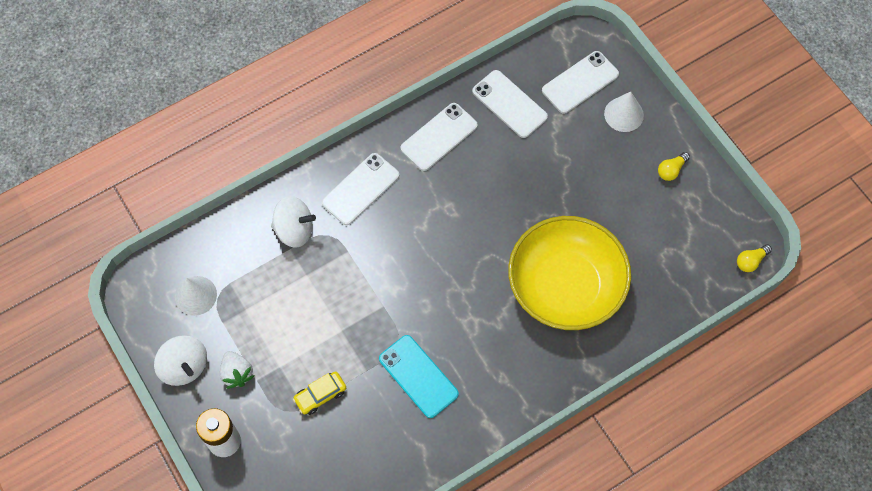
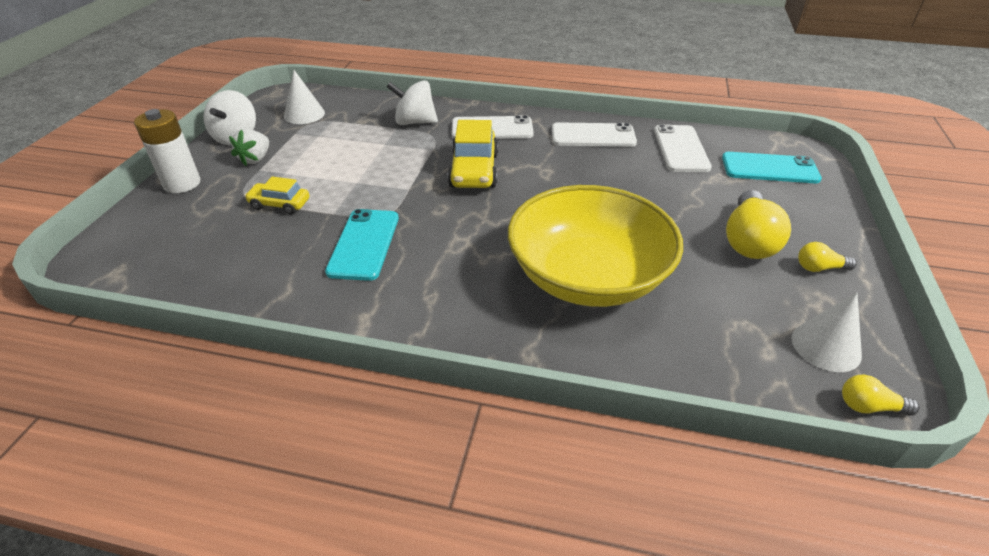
camera: 45 degrees right, 25 degrees down
(294, 230) = (414, 122): white spinning top -> white spinning top turned 135 degrees clockwise
(402, 248) = (474, 170): none -> yellow car
(580, 82) = (769, 168): white phone -> turquoise phone
(621, 176) = (748, 240): none -> yellow light bulb
(624, 114) = (798, 206): white cone -> white cone (826, 346)

